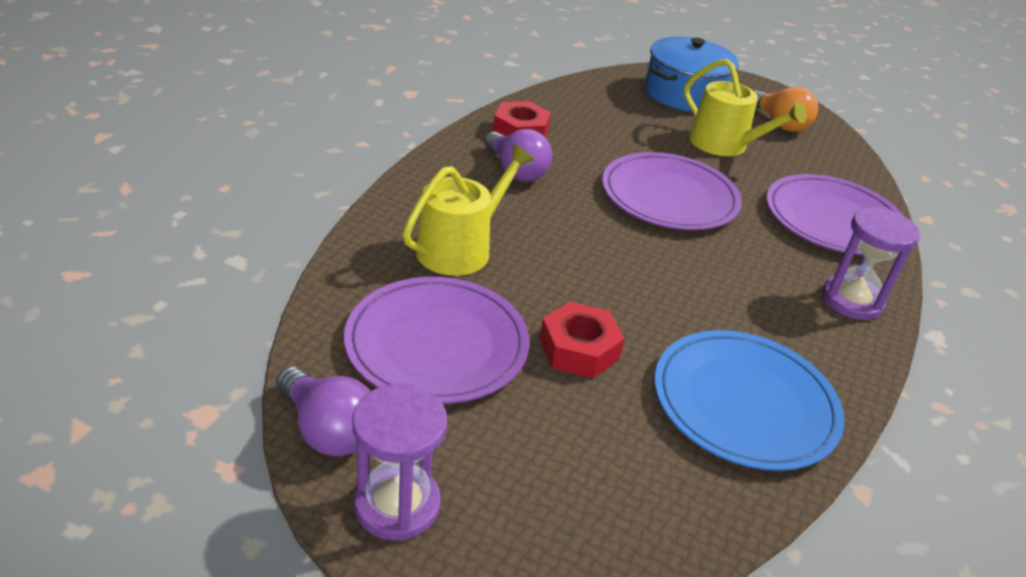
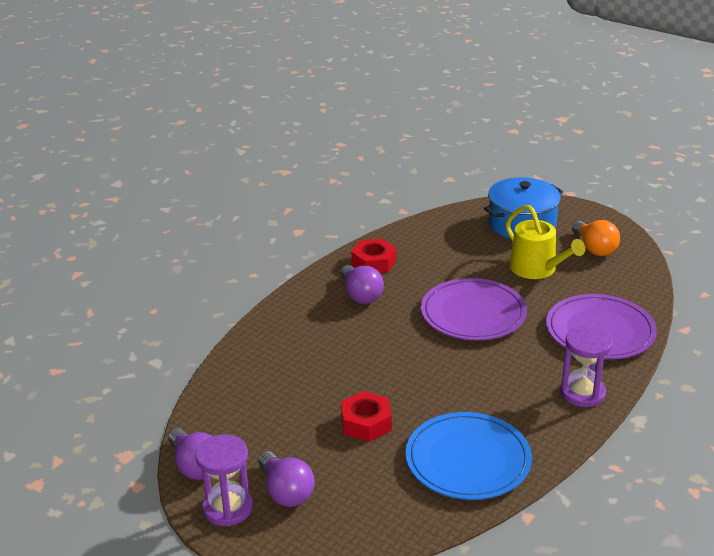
camera: 15 degrees right, 5 degrees down
(437, 344) = (273, 417): purple plate -> none
(460, 248) = (304, 353): yellow watering can -> none
(488, 469) = (286, 492): none -> purple light bulb

